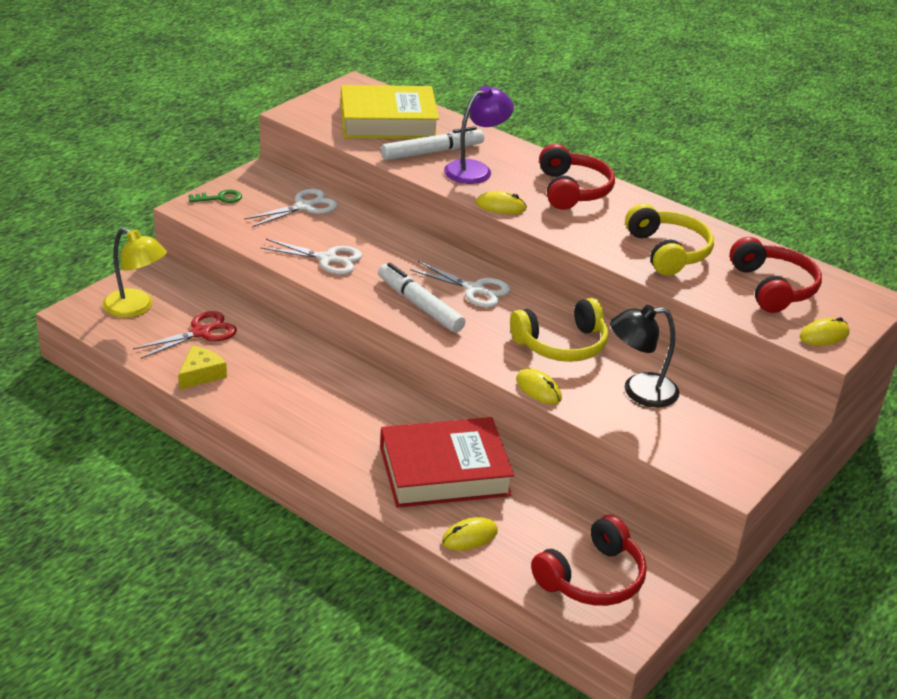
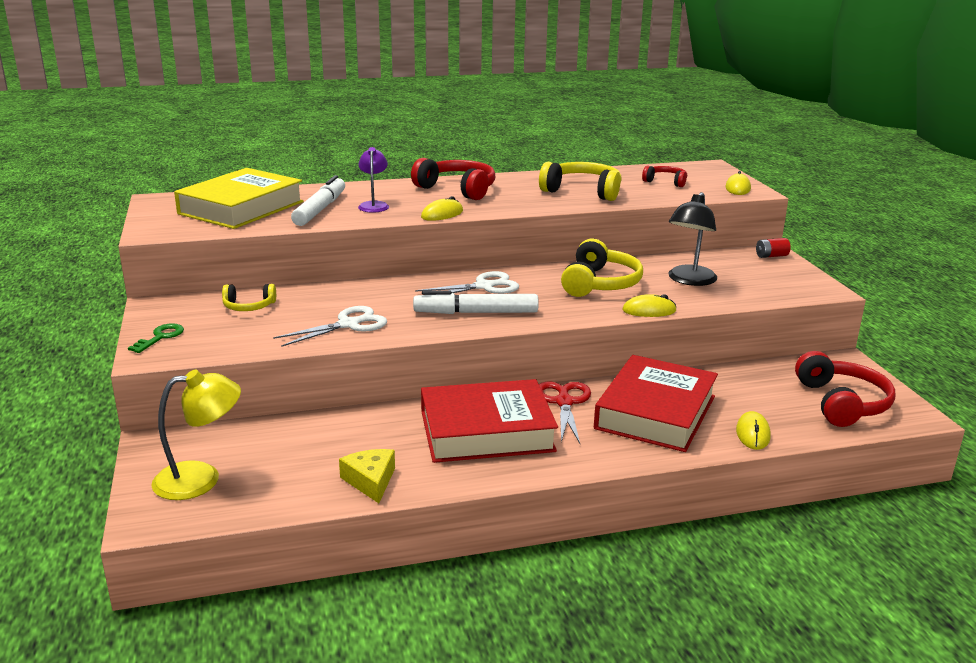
camera: 50 degrees left, 10 degrees down
(201, 333) = (302, 456): red scissors -> red scissors (564, 402)
(304, 207) = (249, 306): white scissors -> yellow headphones
(319, 397) = (486, 431): none -> red book
(475, 169) = (374, 205): purple lamp -> purple lamp, size x0.65
(773, 287) = (665, 182): red headphones -> red headphones, size x0.56
(779, 425) = (771, 256): none -> red battery

